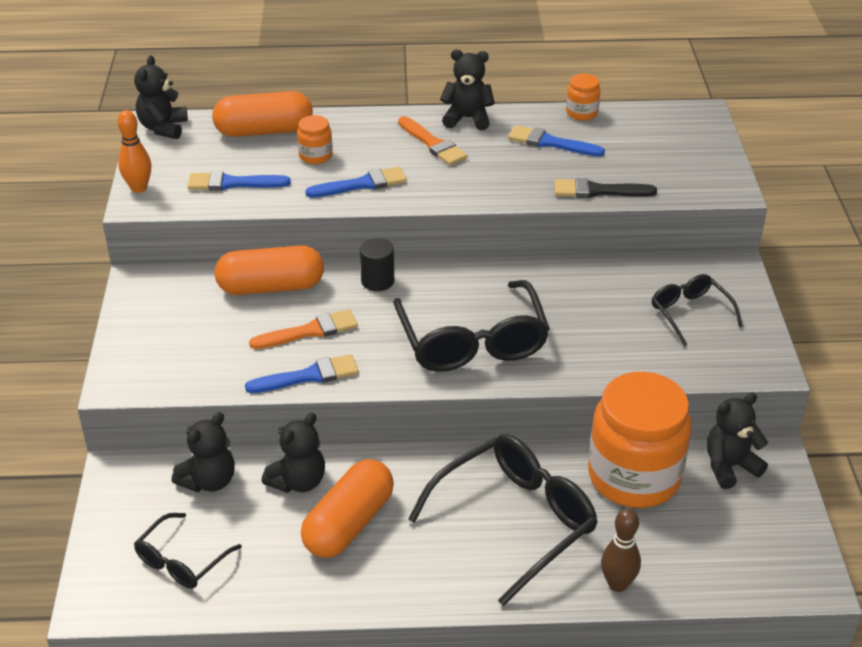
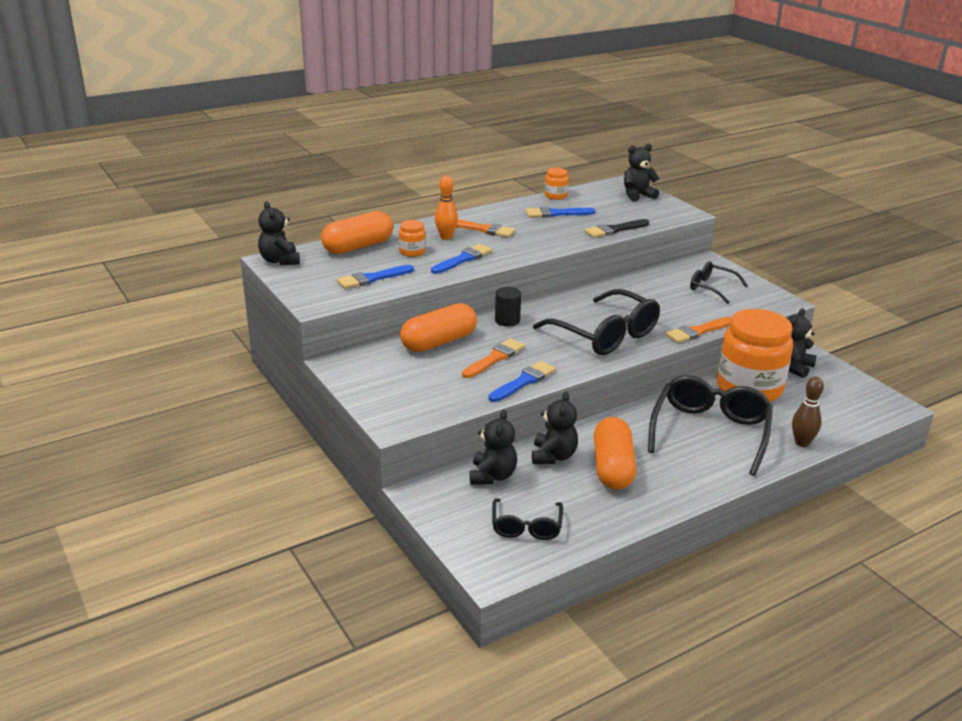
camera: 30 degrees left, 10 degrees down
(139, 188) = (305, 296): orange bowling pin -> orange bowling pin (446, 237)
(467, 118) = (488, 212): black teddy bear -> black teddy bear (637, 195)
(595, 376) = (697, 331): none -> orange brush

